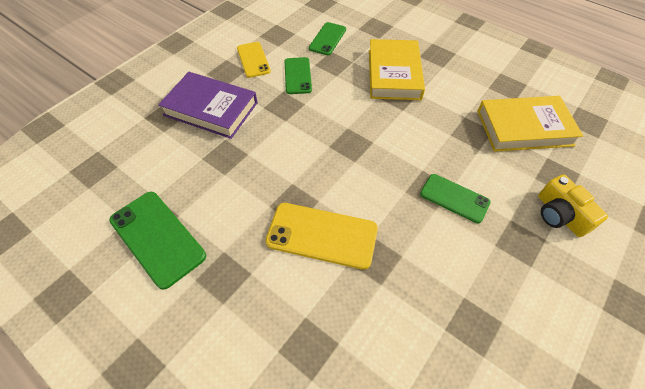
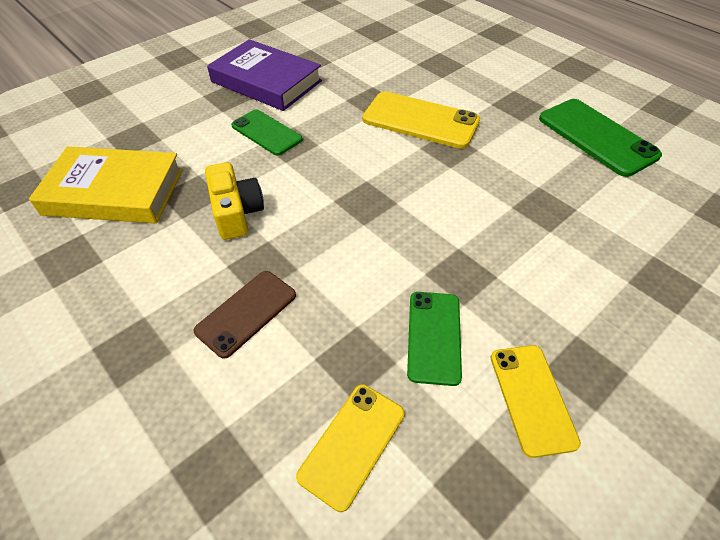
camera: 170 degrees left, 5 degrees down
(211, 109) = (589, 285): purple book -> purple book (266, 81)
(327, 39) = (352, 444): green phone -> yellow phone
(394, 74) = (246, 313): yellow book -> brown phone
(560, 215) = (170, 109): yellow camera -> yellow camera (236, 212)

